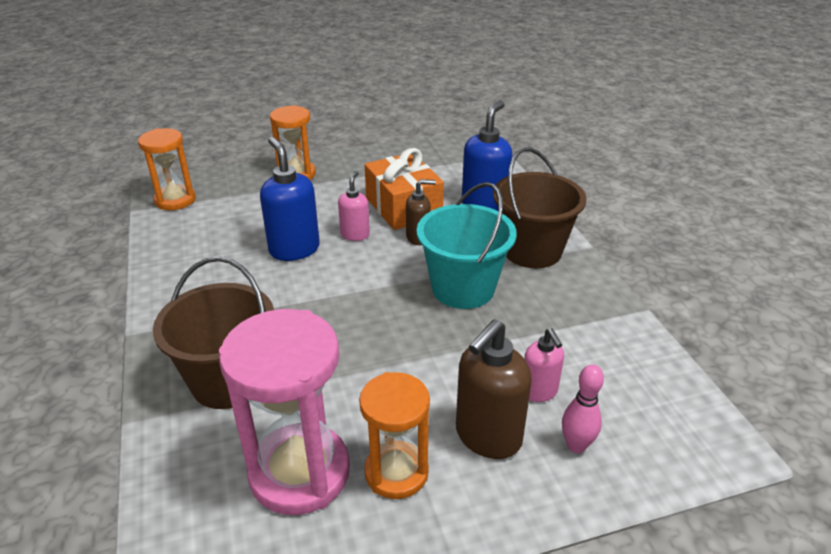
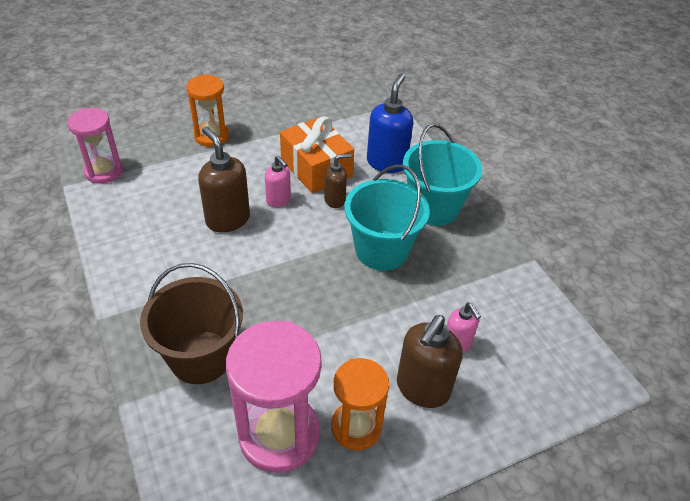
camera: 10 degrees left, 10 degrees up
(175, 200) = (104, 171): orange hourglass -> pink hourglass
(294, 249) = (227, 219): blue soap dispenser -> brown soap dispenser
(355, 234) = (278, 200): pink soap dispenser -> pink soap dispenser turned 135 degrees clockwise
(532, 251) = (434, 208): brown bucket -> turquoise bucket
(576, 445) = (491, 390): pink bowling pin -> none

